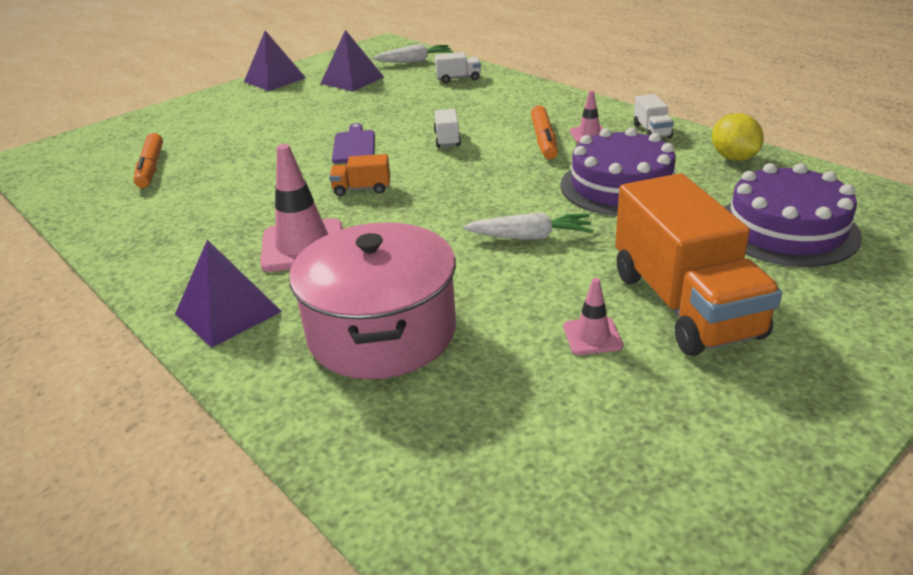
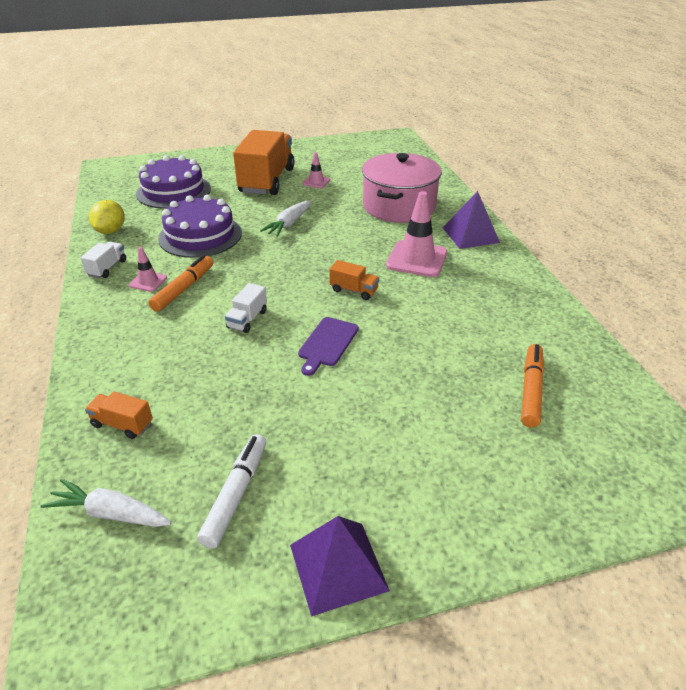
camera: 155 degrees left, 5 degrees up
(352, 80) = (235, 494): purple pyramid -> white marker
(458, 78) = (122, 424): white truck -> orange truck
(530, 237) = (289, 224): white carrot -> white carrot turned 90 degrees counterclockwise

